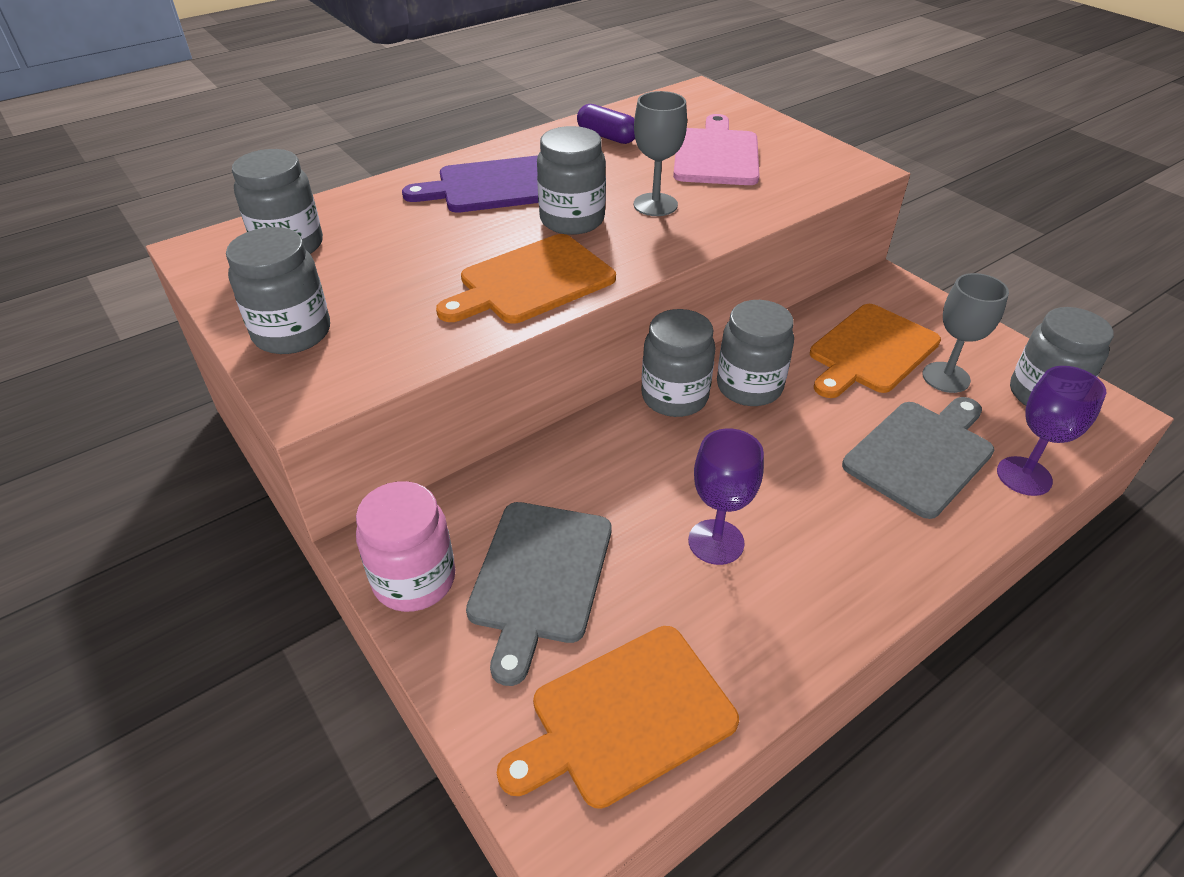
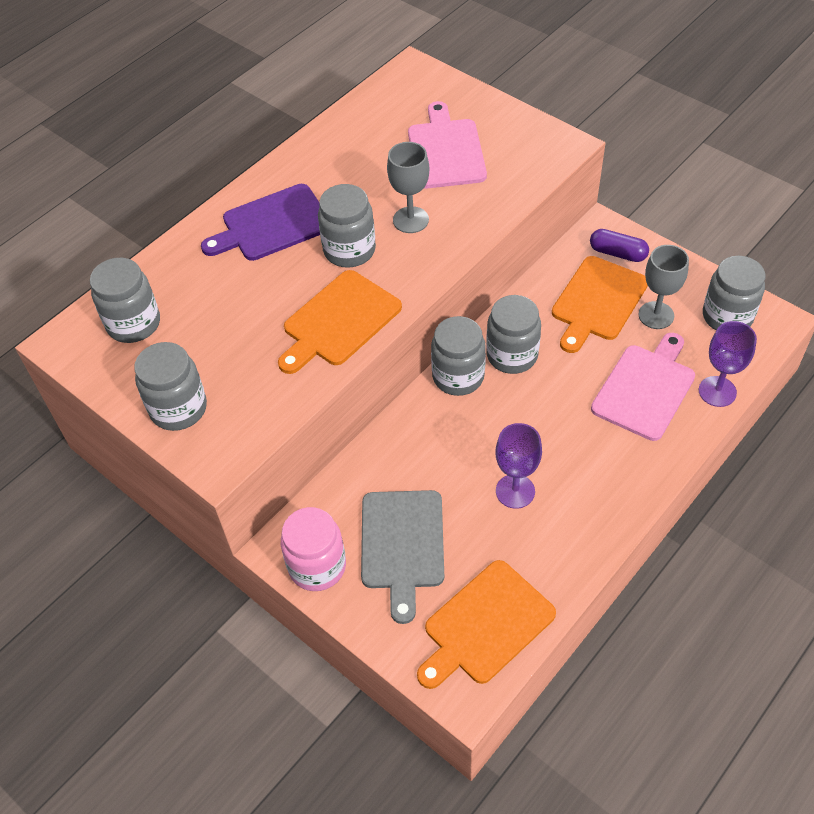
camera: 10 degrees left, 10 degrees up
(607, 136) = (348, 145): purple capsule -> purple capsule (617, 253)
(921, 454) = (645, 388): grey cutting board -> pink cutting board

